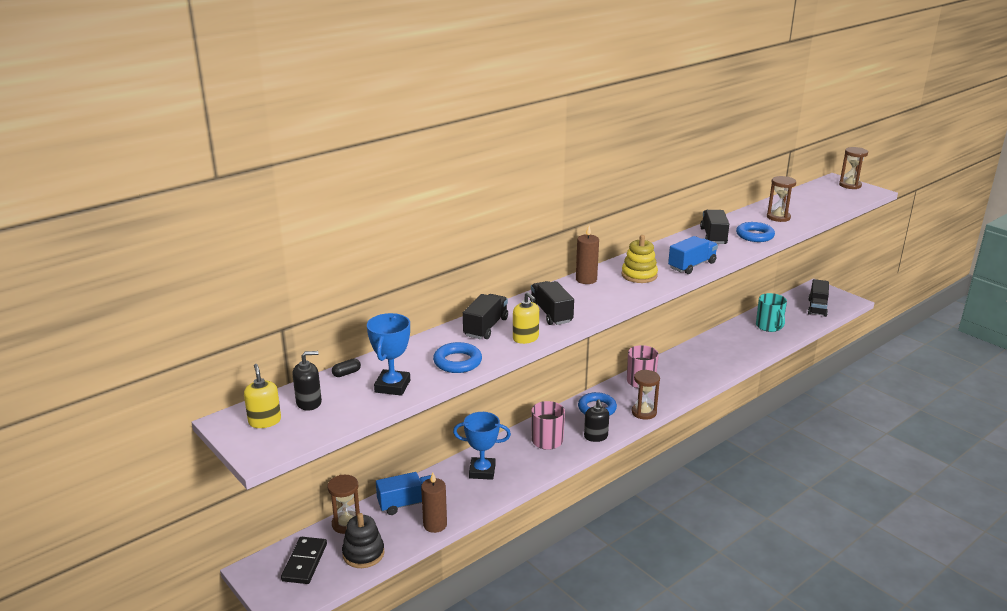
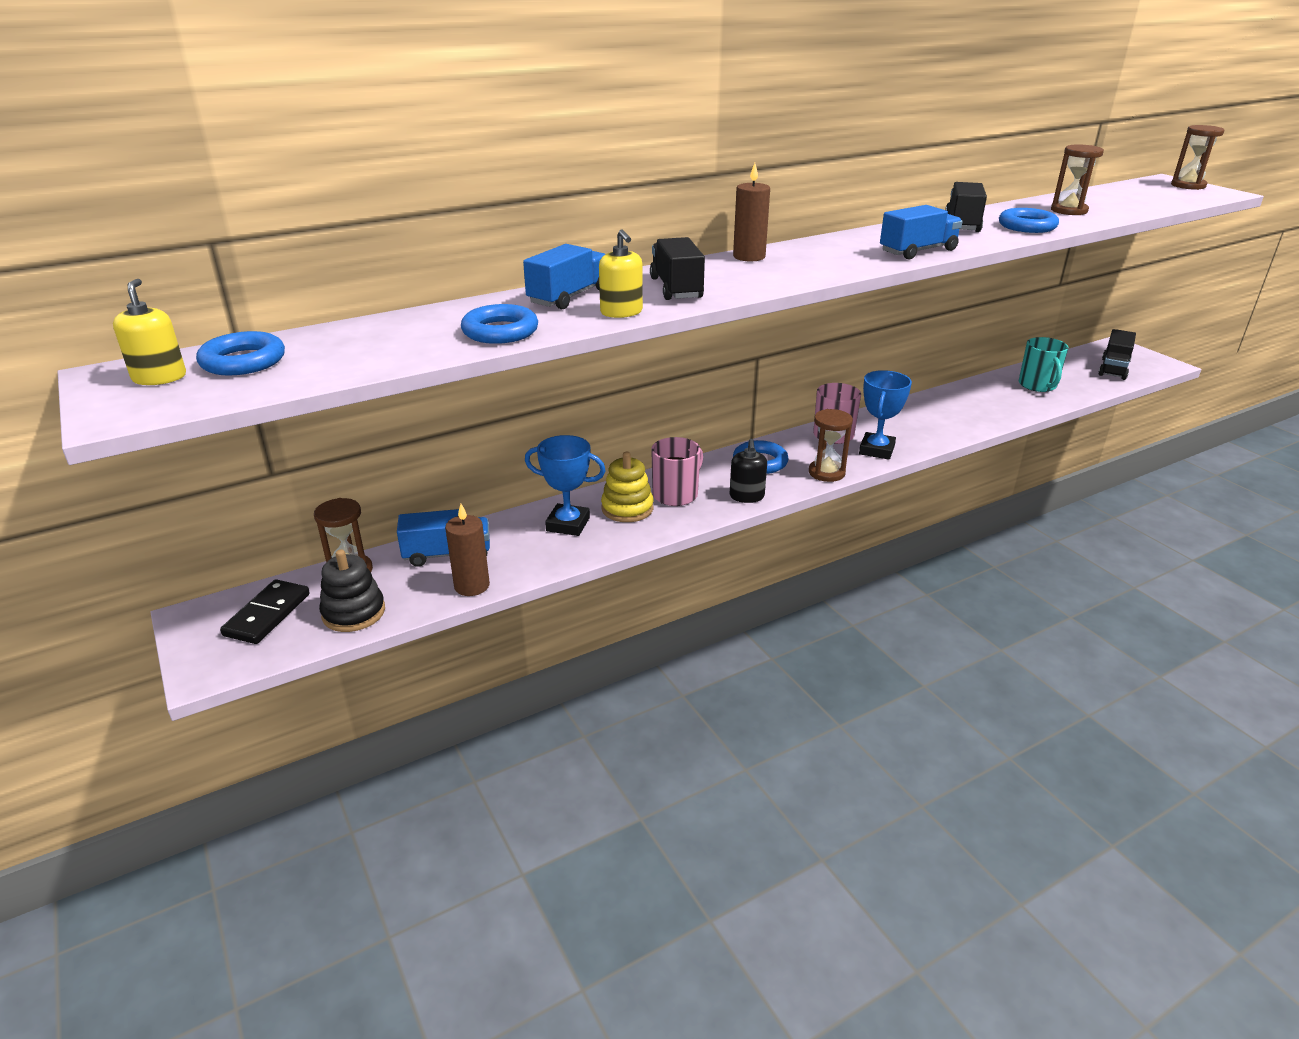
camera: 10 degrees right, 5 degrees up
(309, 402) = (243, 361): black soap dispenser -> blue ring
(346, 373) = (326, 333): black capsule -> none
(392, 386) = (382, 352): blue trophy -> blue trophy (876, 450)
(486, 327) = (569, 297): black truck -> blue truck
(639, 275) = (832, 256): yellow stacking toy -> yellow stacking toy (627, 508)

